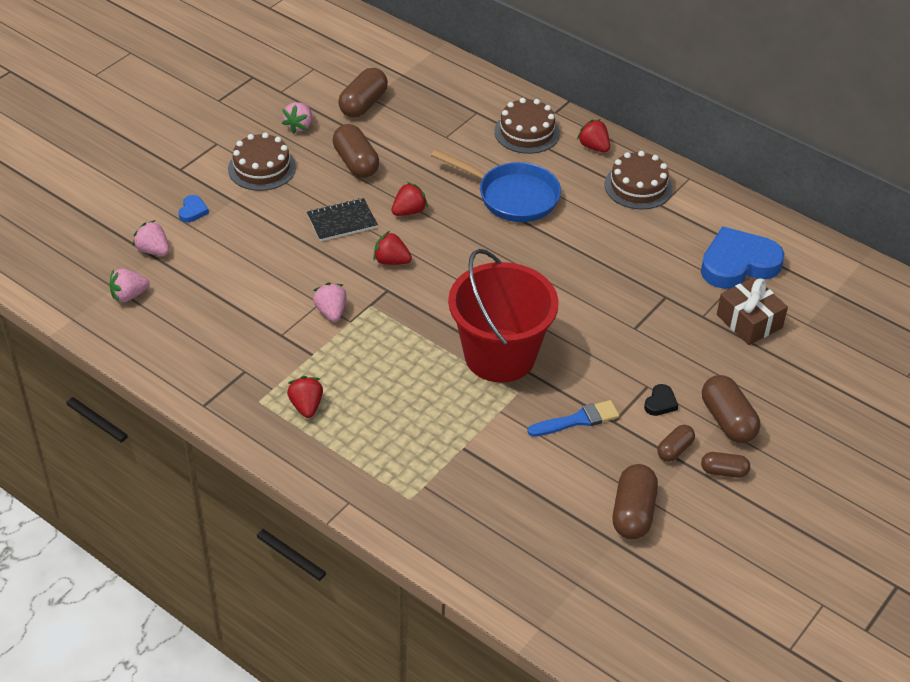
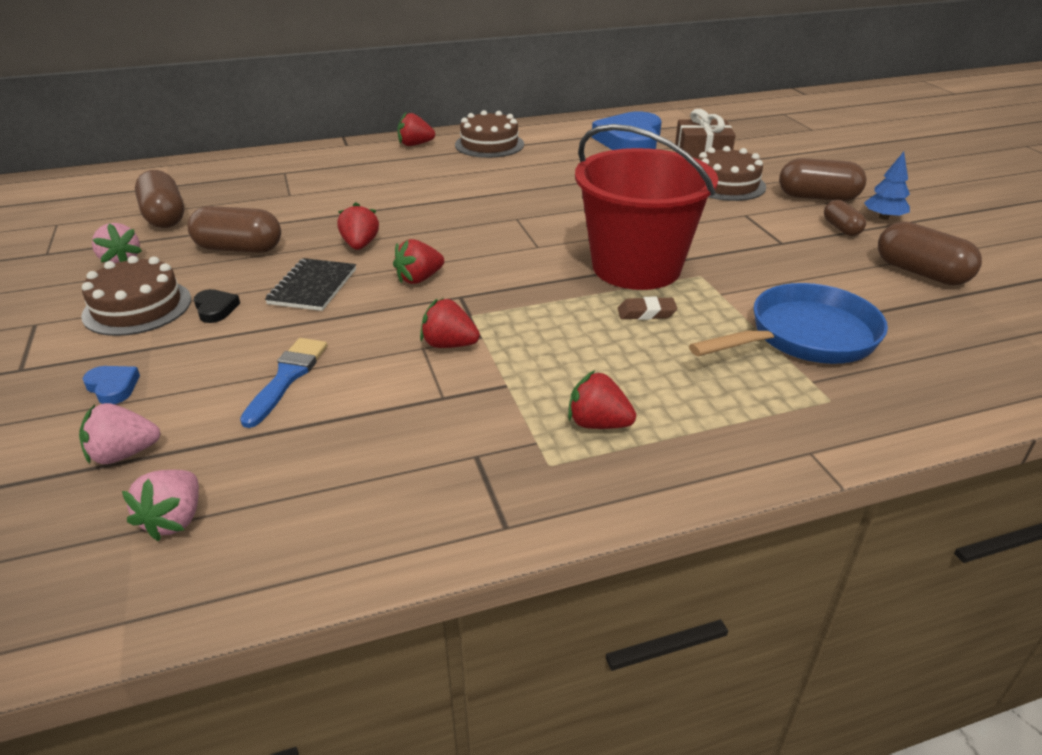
camera: 55 degrees left, 10 degrees down
(331, 312) = (449, 344): pink strawberry -> red strawberry
(441, 383) = (646, 313): none -> brown eraser
(512, 196) = (421, 192): blue pan -> blue pan (804, 337)
(527, 132) = (350, 162): brown cake -> brown cake (726, 184)
(577, 420) = (767, 258): blue brush -> blue brush (287, 377)
(660, 403) = (773, 216): black heart -> black heart (215, 309)
(724, 471) = (883, 217): brown capsule -> blue tree

